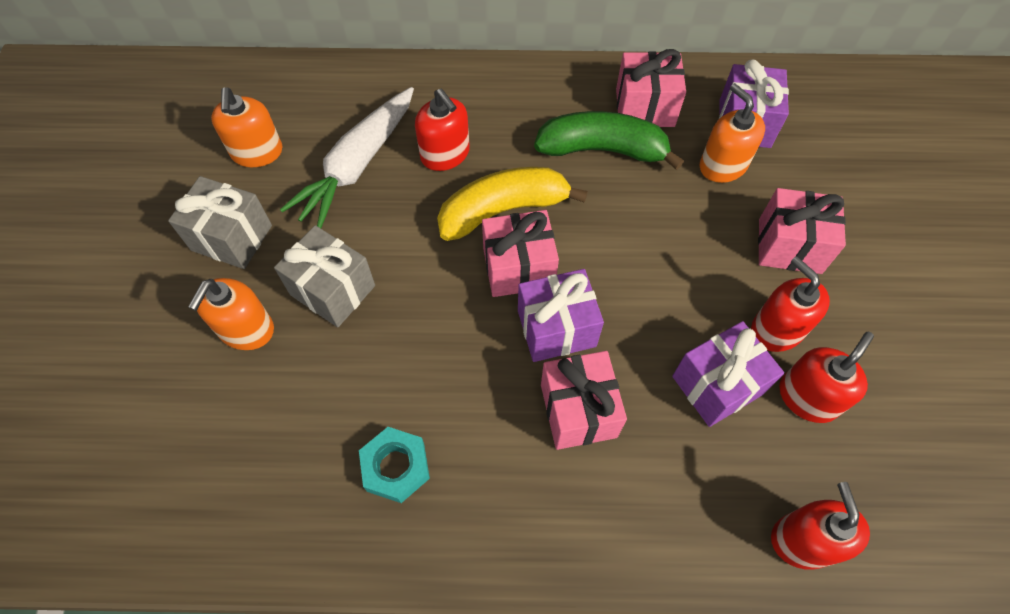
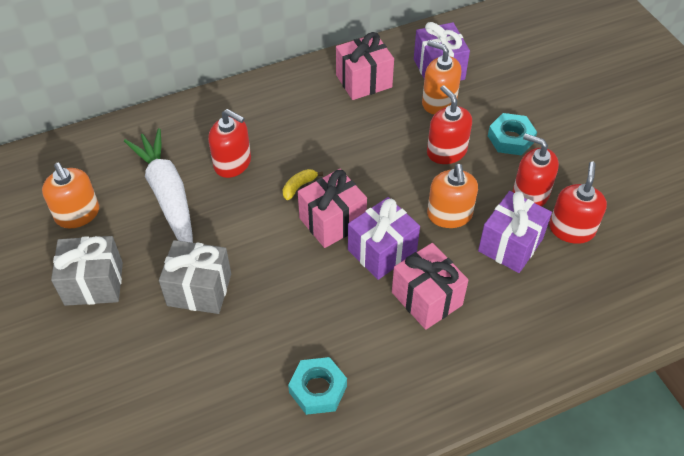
camera: 25 degrees left, 10 degrees down
(246, 329) = (146, 344): orange soap dispenser -> orange soap dispenser (449, 215)
(357, 165) = (167, 195): white carrot -> white carrot turned 150 degrees clockwise
(503, 210) = (299, 186): yellow banana -> yellow banana, size x0.40
(602, 149) = (349, 120): green banana -> none
(789, 246) = (510, 139): pink gift -> turquoise nut
(803, 540) = (613, 317): red soap dispenser -> red soap dispenser (446, 151)

